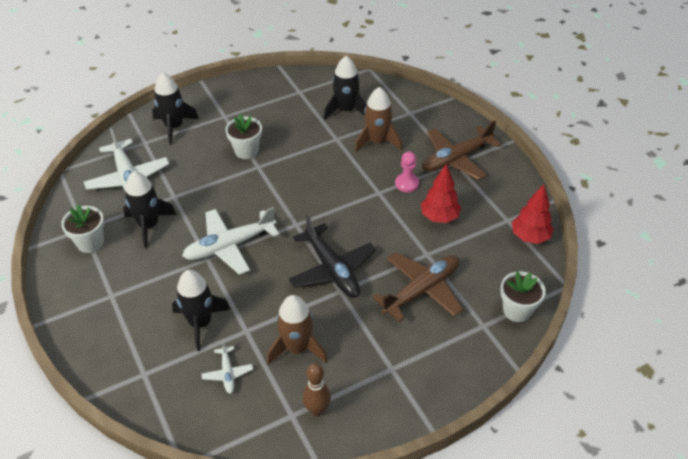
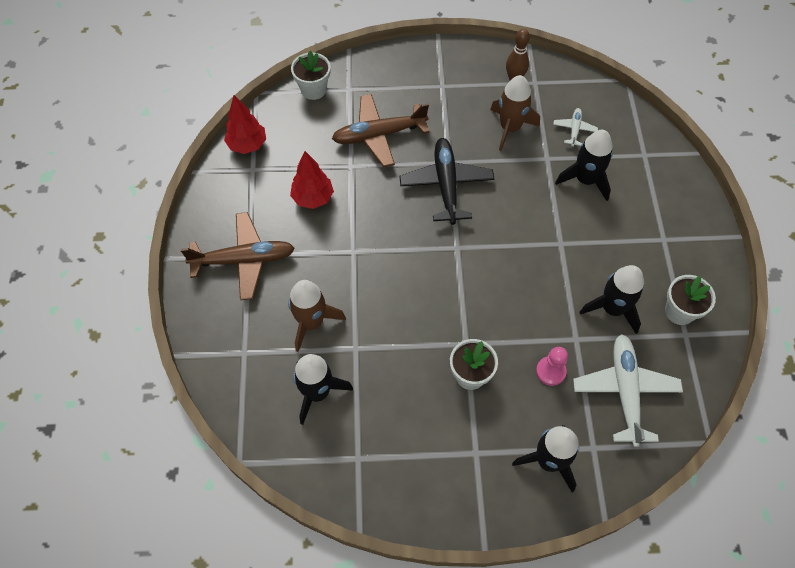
camera: 155 degrees left, 15 degrees up
(229, 246) = (534, 248): white plane -> none
(406, 183) = (317, 250): pink pawn -> pink pawn (550, 371)

